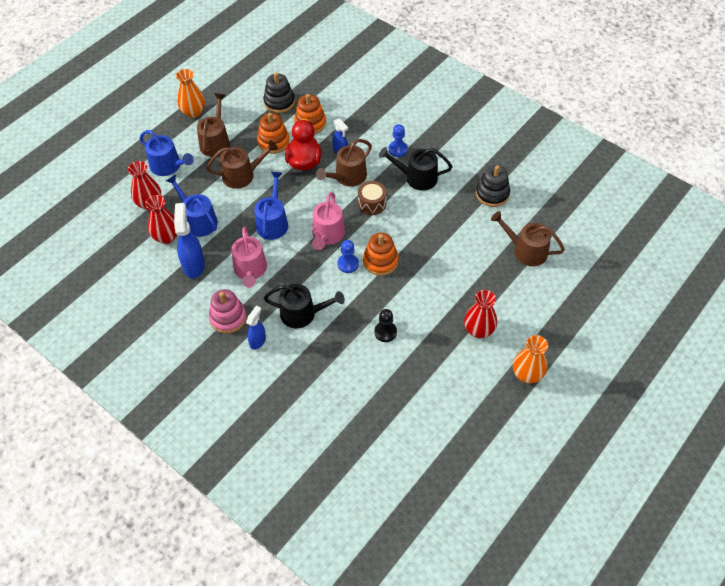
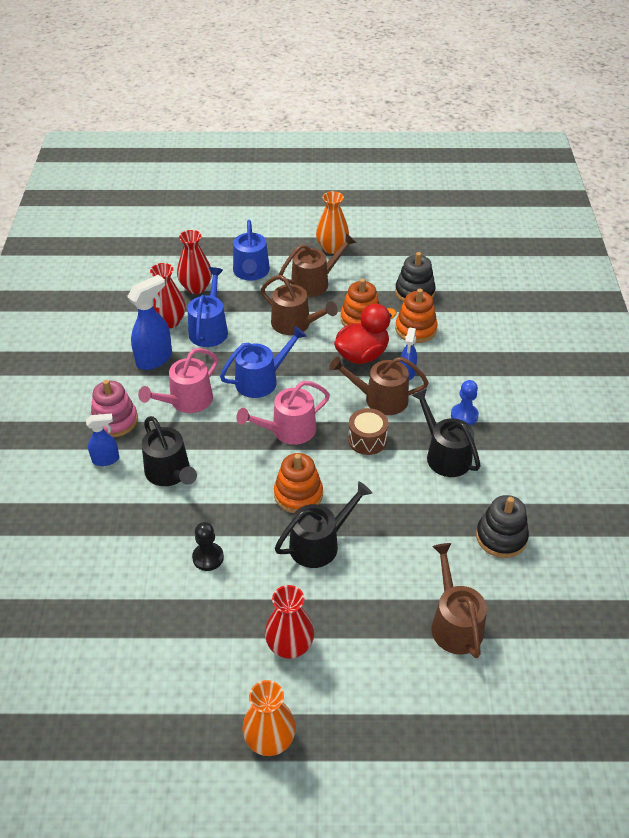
camera: 50 degrees right, 10 degrees down
(348, 264) = (267, 470): blue pawn -> none
(424, 274) = (319, 544): none -> black watering can

